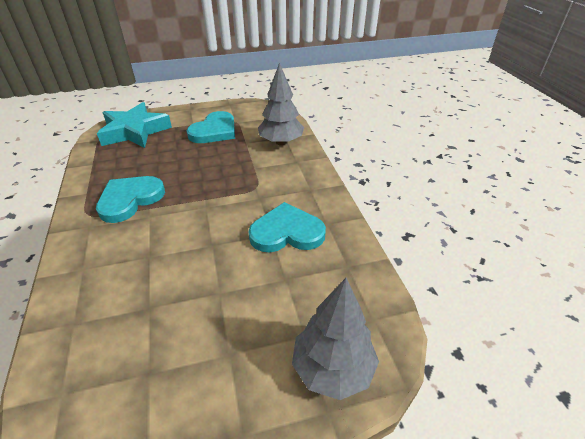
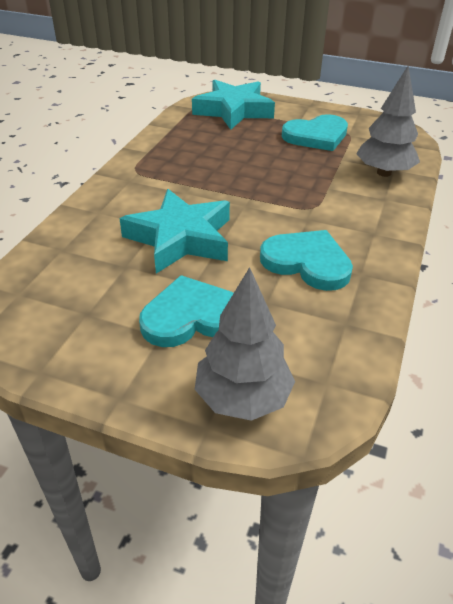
camera: 35 degrees right, 0 degrees up
(130, 199) = (180, 171): turquoise heart -> turquoise heart (191, 316)
(177, 258) = (180, 238): none -> turquoise star

